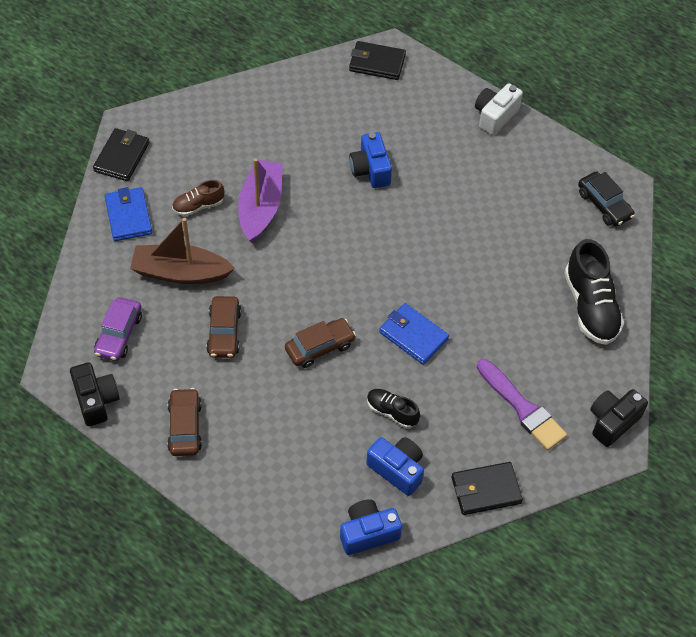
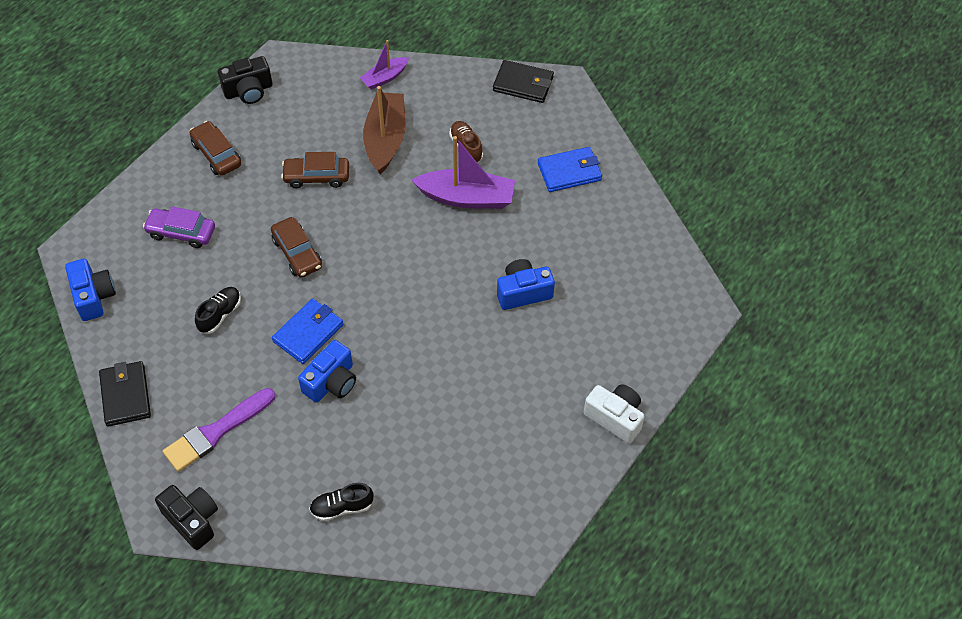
camera: 90 degrees right, 0 degrees up
(96, 272) = (385, 78): none -> purple boat
(119, 334) = (316, 100): purple car -> purple car (181, 232)
(128, 216) = (451, 95): blue wallet -> blue wallet (569, 172)
(185, 427) = (216, 154): brown car -> brown car turned 120 degrees counterclockwise
(377, 63) = (681, 296): black wallet -> none
(397, 469) = (156, 319): blue camera -> blue camera (331, 382)
(590, 306) = (342, 507): black shoe -> black shoe, size x0.54
(604, 205) = (488, 532): black car -> none

